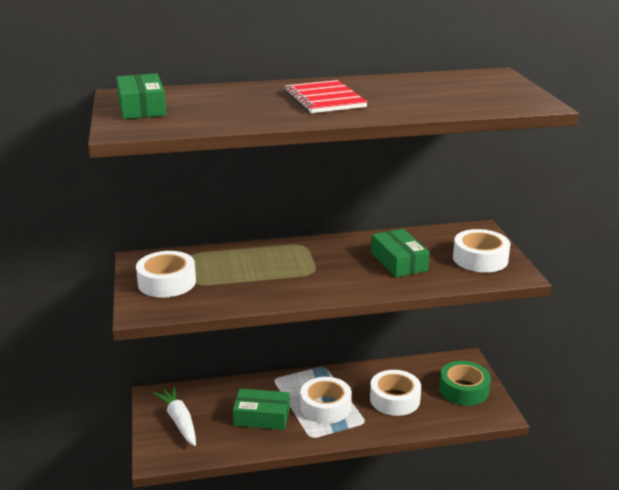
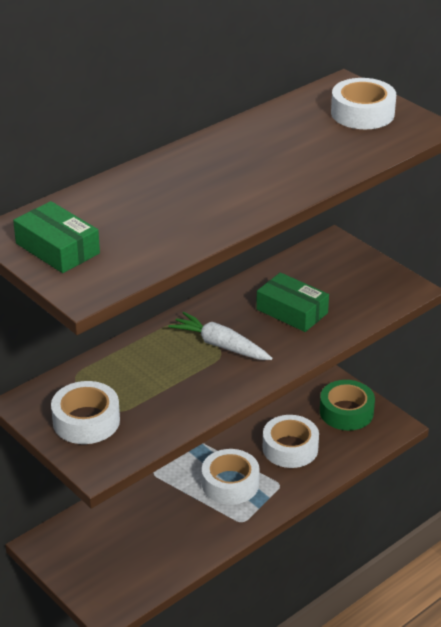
camera: 30 degrees left, 10 degrees up
(179, 421) = (95, 561): white carrot -> white carrot (220, 345)
(261, 417) = (176, 521): green box -> none
(324, 99) = (226, 177): red notebook -> none
(480, 259) = (363, 281): white tape -> white tape (362, 113)

